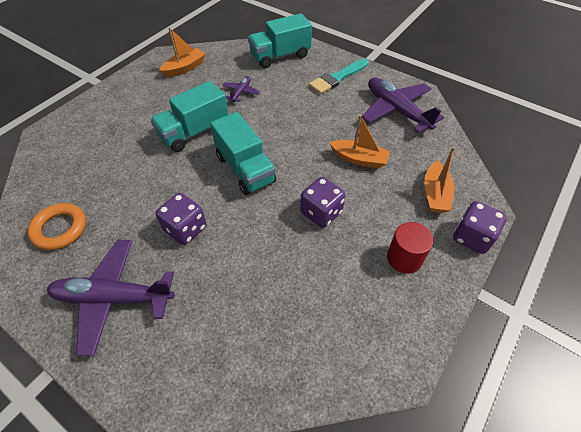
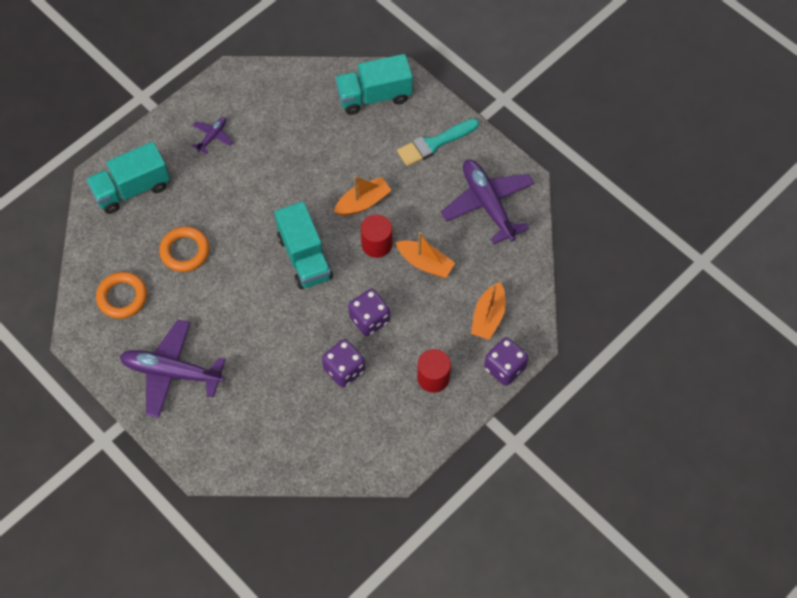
camera: 10 degrees right, 10 degrees up
(127, 179) = (185, 251): none -> orange ring
(185, 68) = (255, 100): orange boat -> orange boat (363, 202)
(185, 229) = (238, 316): purple dice -> purple dice (344, 370)
(194, 132) = (257, 200): turquoise truck -> turquoise truck (132, 189)
(241, 92) = (317, 149): purple plane -> purple plane (212, 137)
(310, 150) = (376, 244): none -> red cylinder

